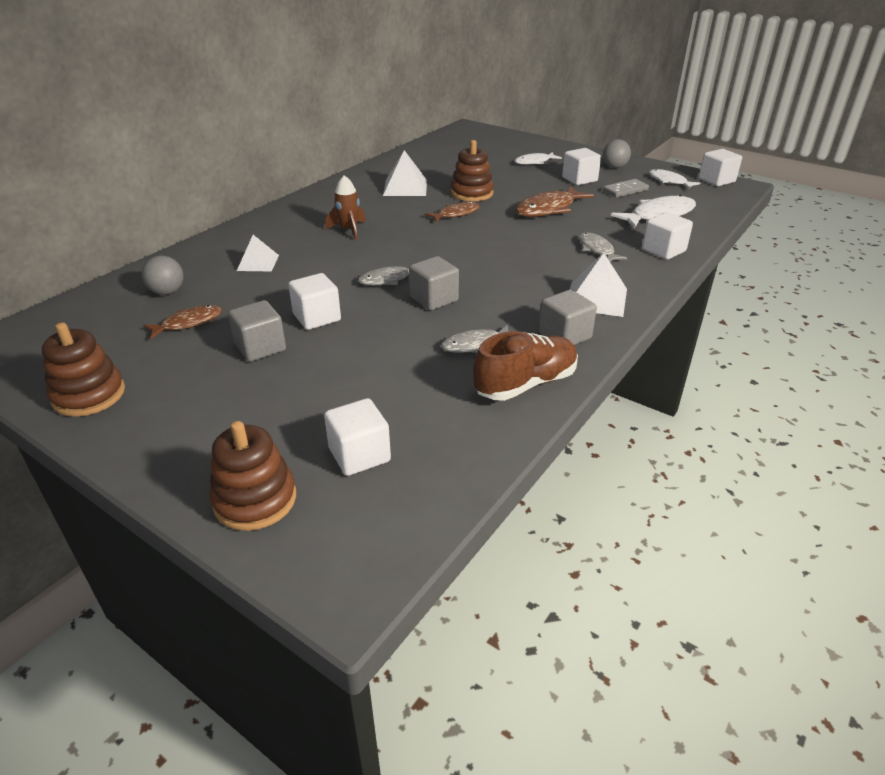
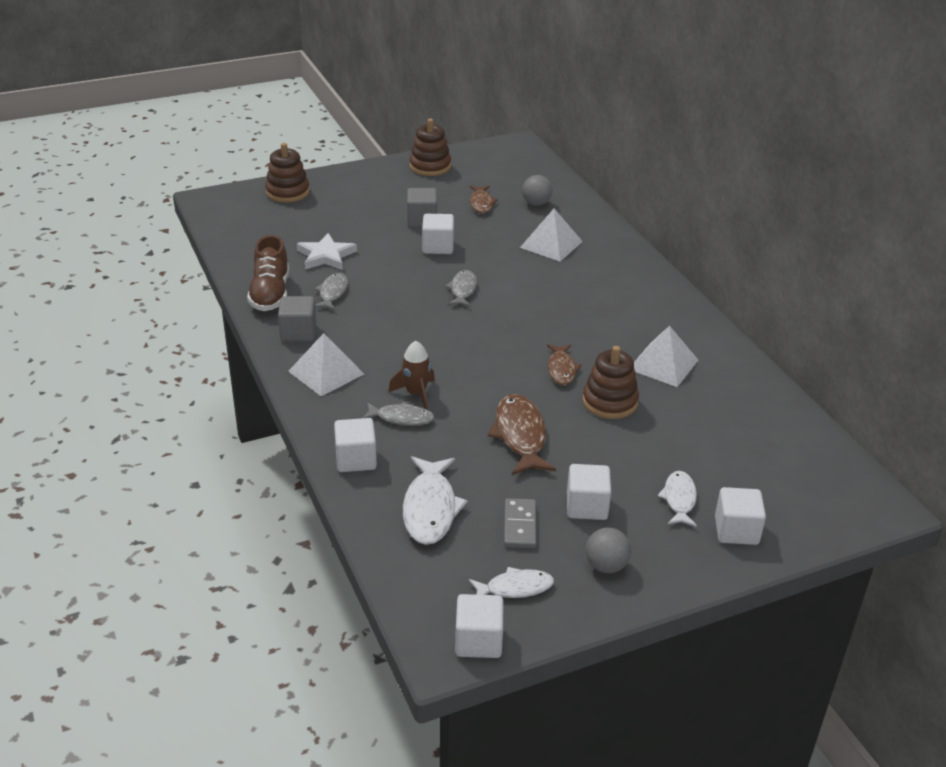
camera: 120 degrees right, 0 degrees up
(258, 263) = (551, 244): white pyramid -> white pyramid, size x1.50
(349, 230) = (577, 299): brown rocket -> brown rocket (416, 393)
(359, 455) = (282, 224): white cube -> white cube (736, 530)
(406, 381) = (326, 256): none -> white star
(434, 299) = (410, 299): grey cube -> none

